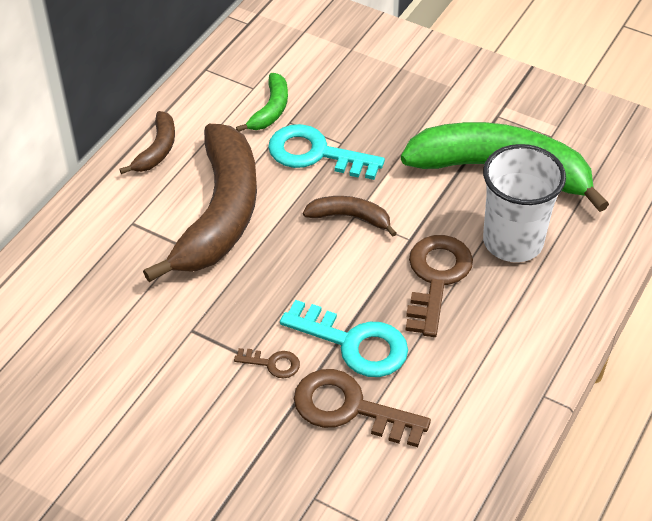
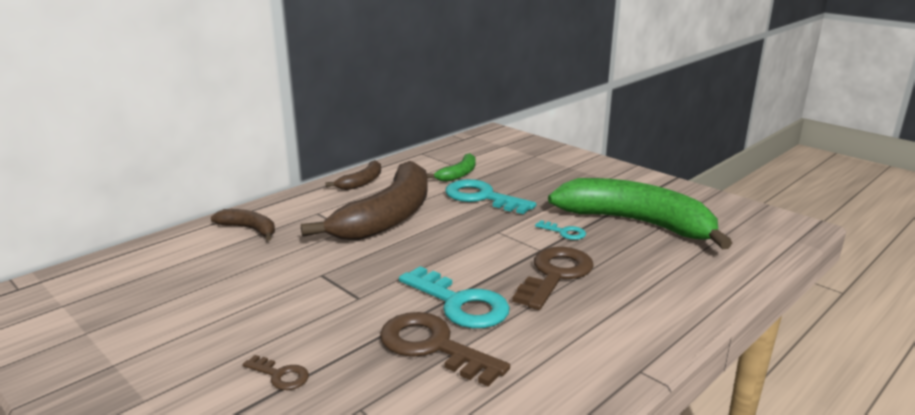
camera: 15 degrees right, 25 degrees down
(272, 363) = (378, 305): brown key -> brown key (280, 375)
(350, 217) = (493, 231): brown banana -> brown banana (249, 229)
(427, 203) = (564, 232): none -> turquoise key
(513, 241) = (635, 263): white cup -> none

